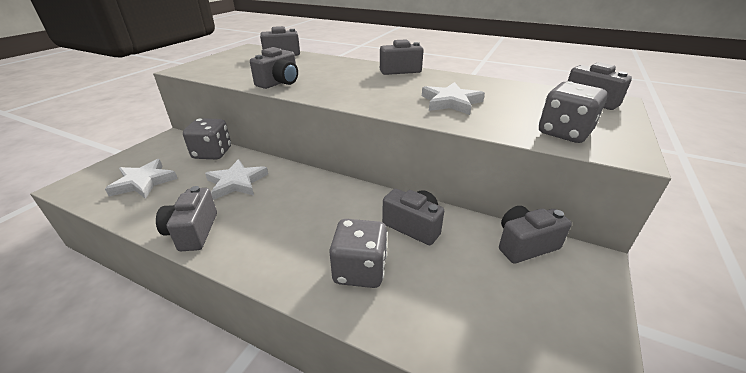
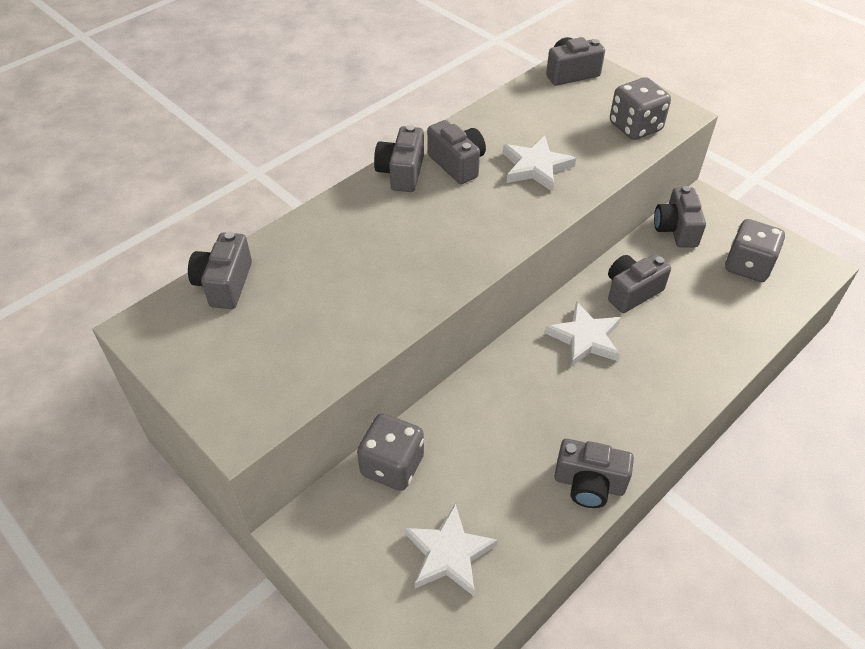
camera: 70 degrees left, 15 degrees up
(237, 182) = (493, 436): white star -> white star (585, 338)
(279, 83) = (389, 304): grey camera -> grey camera (457, 164)
(360, 270) = (683, 348): grey dice -> grey dice (747, 266)

